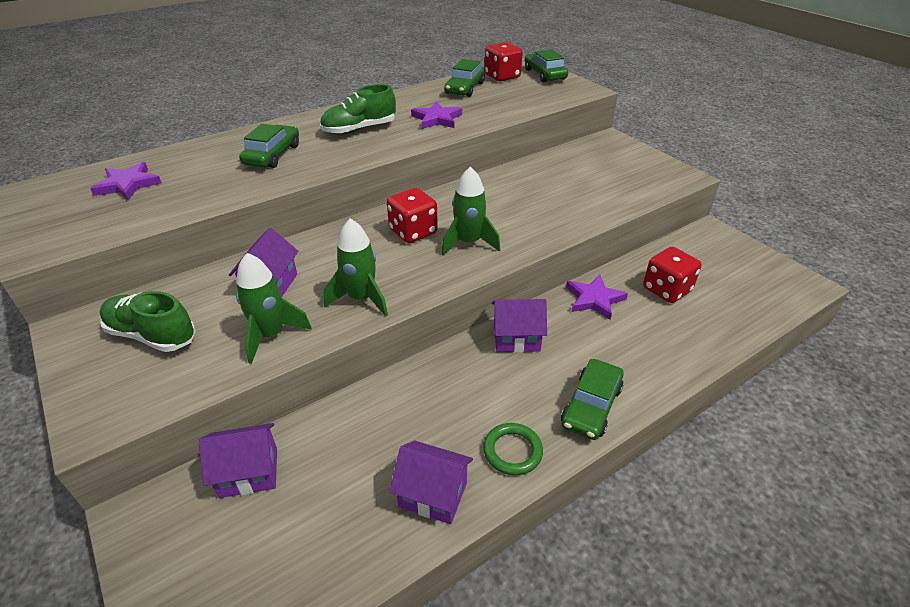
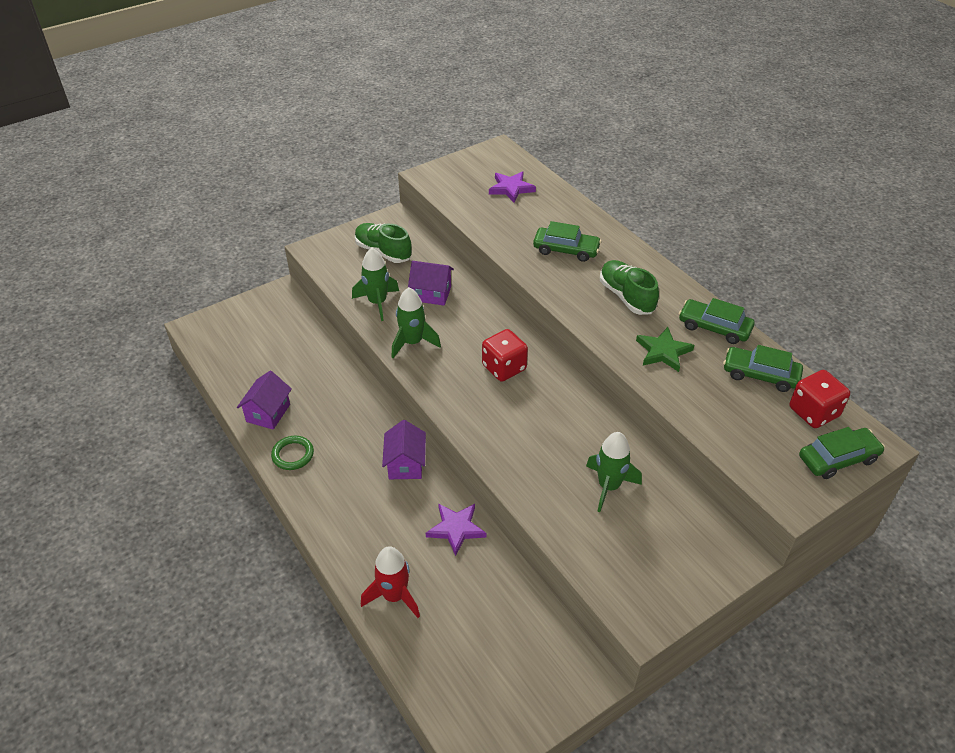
camera: 90 degrees right, 5 degrees up
(152, 335) = (383, 252): green shoe -> green shoe turned 75 degrees counterclockwise
(249, 472) = (300, 329): purple house -> none
(437, 119) = (663, 352): purple star -> green star
(469, 243) = (487, 405): green rocket -> green rocket (609, 486)
(591, 406) = (325, 506): green car -> green car (714, 327)
(666, 290) = (470, 596): red dice -> none
(687, 340) = (394, 596): none -> red rocket

